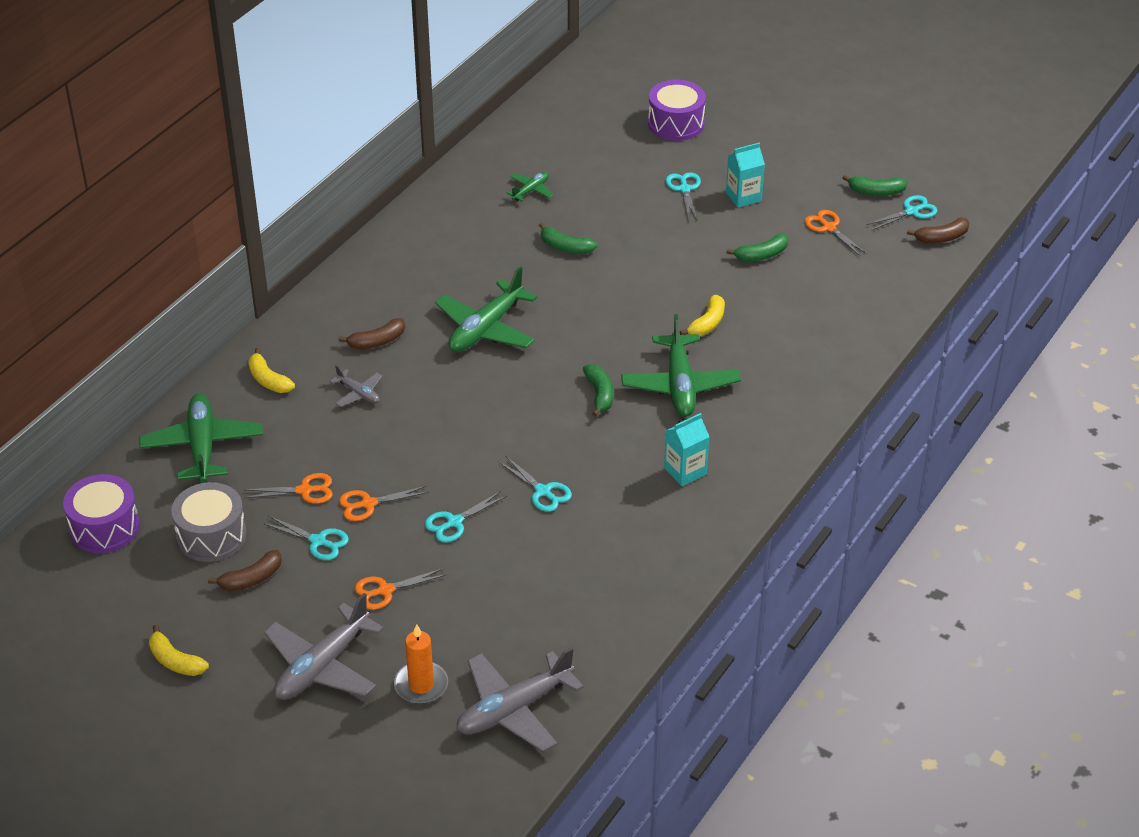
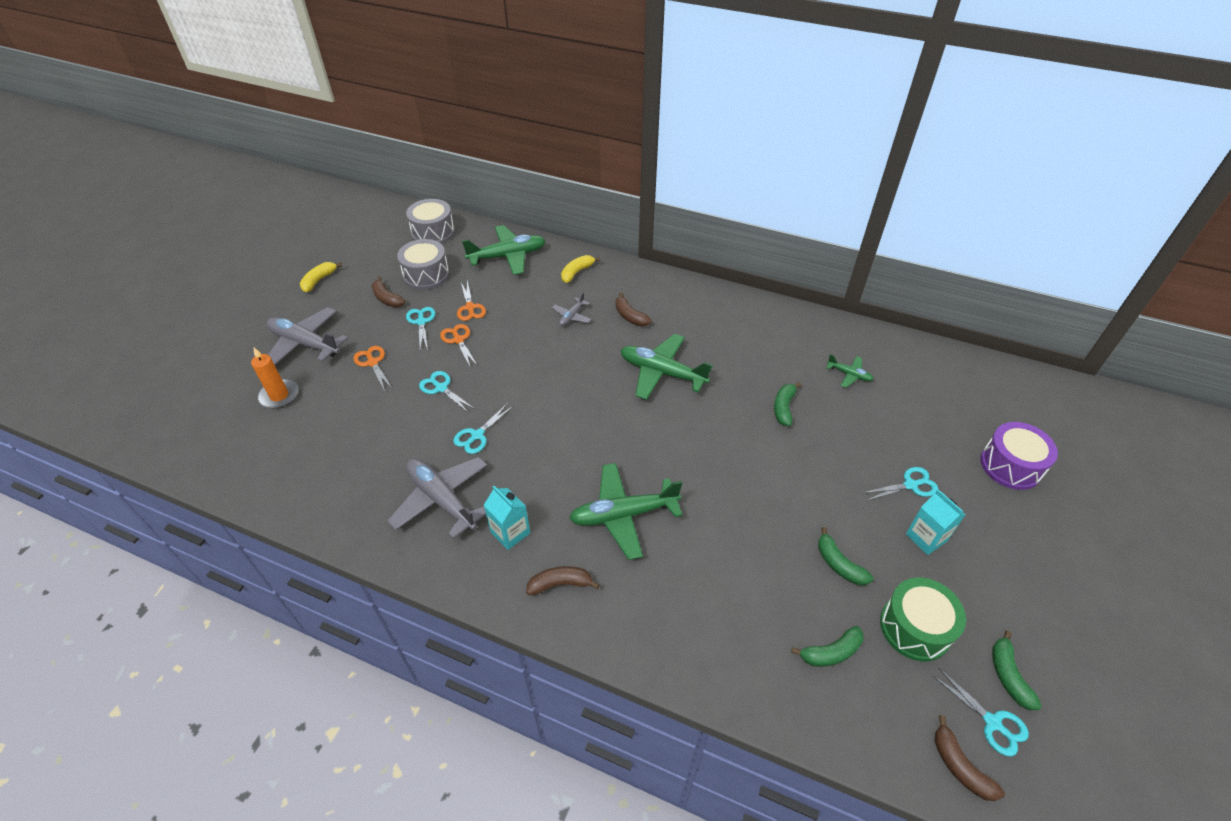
camera: 80 degrees right, 5 degrees up
(104, 527) = (433, 232): purple drum -> grey drum
(318, 541) = (421, 322): turquoise scissors -> turquoise scissors turned 150 degrees clockwise
(514, 709) = (246, 451): grey plane -> grey plane (442, 500)
(599, 394) = (599, 457): green banana -> green banana (831, 652)
(707, 323) = (716, 527): yellow banana -> none
(752, 439) = (560, 584): none -> brown banana
(829, 228) = (915, 627): orange scissors -> green drum

